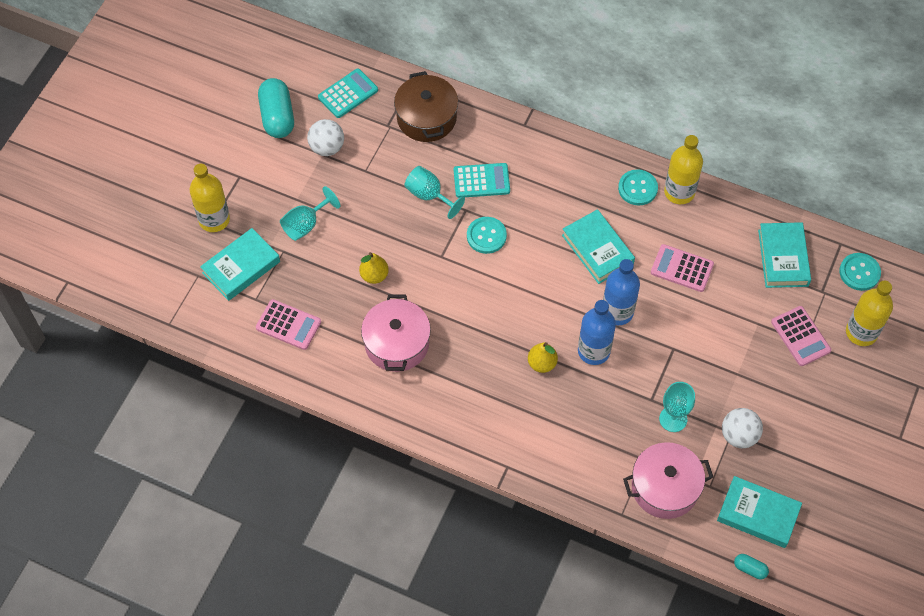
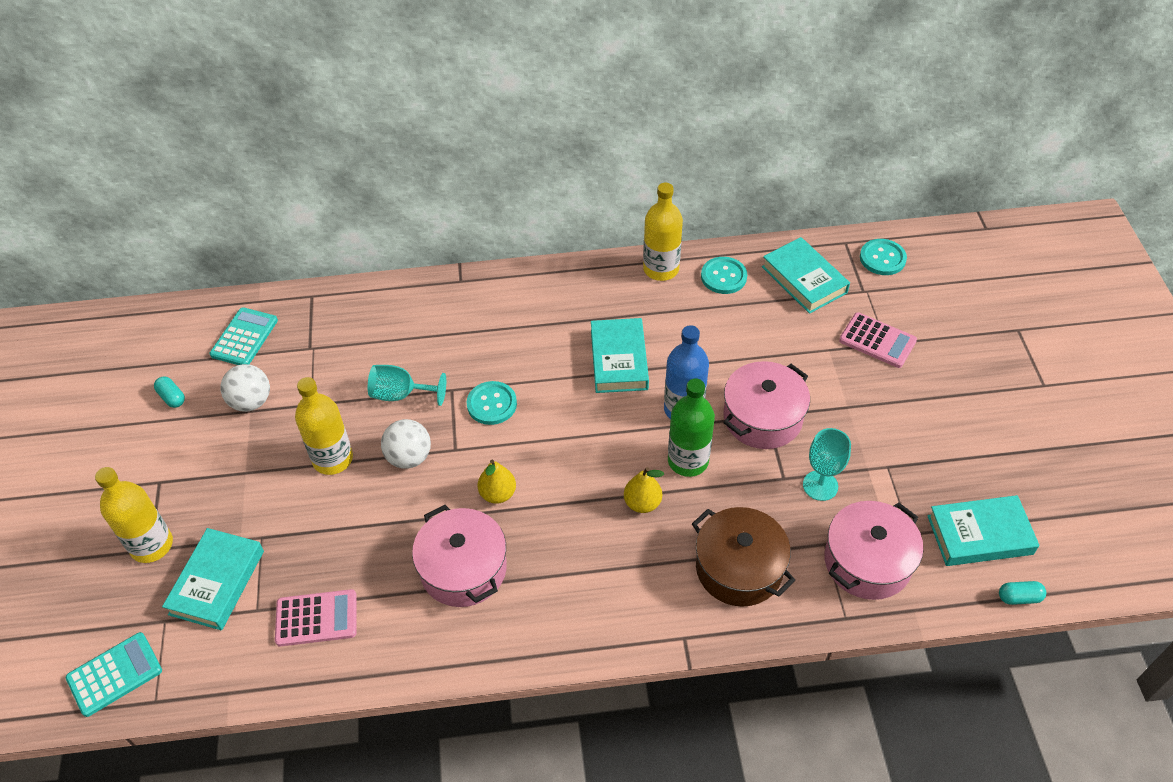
camera: 30 degrees left, 10 degrees down
(277, 116) = (172, 397): turquoise capsule -> turquoise capsule, size x0.47
(305, 224) = (272, 494): turquoise goblet -> none
(374, 275) = (389, 508): yellow pear -> yellow pear (498, 494)
(426, 118) = (349, 321): brown pot -> brown pot (739, 568)
(481, 181) = (450, 353): turquoise calculator -> turquoise calculator (115, 674)
(594, 351) = (688, 461): blue bottle -> green bottle
(597, 249) = (619, 360): turquoise book -> turquoise book turned 60 degrees clockwise
(637, 188) = (617, 285): turquoise button -> turquoise button (723, 277)
(669, 348) = (762, 418): none -> pink pot
(682, 268) = (716, 336): pink calculator -> none
(739, 435) = (897, 466): white ball -> white ball (409, 457)
(861, 332) = (928, 309): yellow bottle -> yellow bottle (333, 459)

